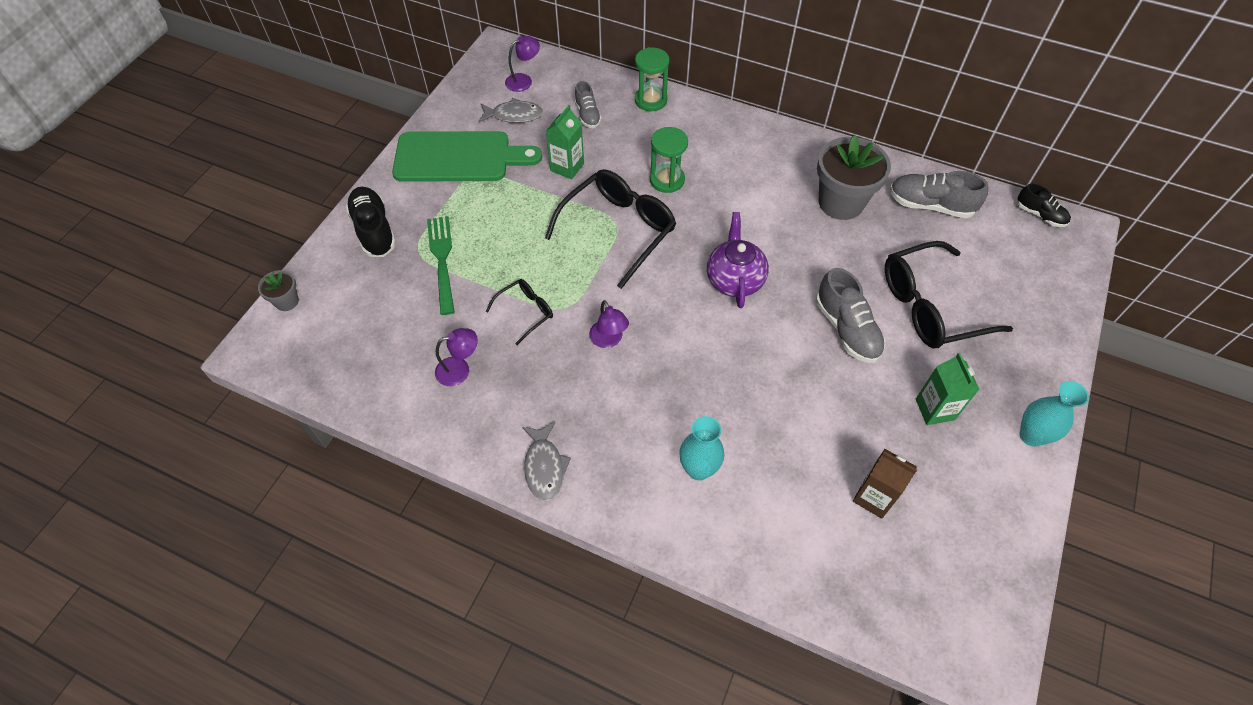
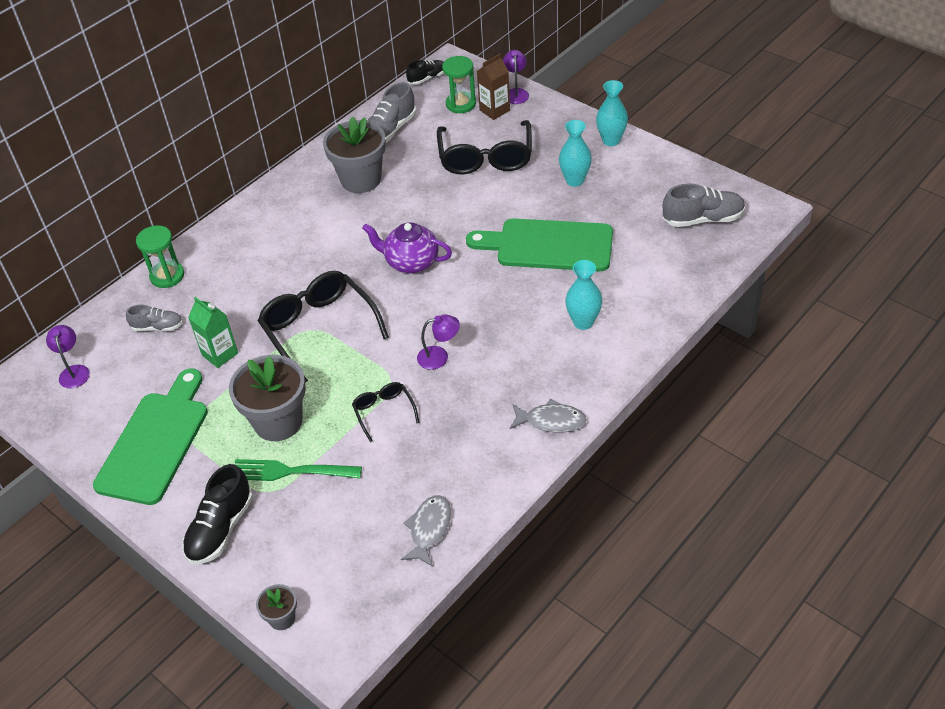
camera: 70 degrees left, 10 degrees down
(374, 230) = (220, 528): black shoe -> black shoe turned 60 degrees counterclockwise
(460, 369) = (429, 471): purple lamp -> purple lamp (516, 93)
(497, 233) = (278, 422): none -> grey flower pot
(514, 115) = (121, 387): grey fish -> grey fish (429, 529)
(667, 180) = (276, 284): green hourglass -> green hourglass (461, 104)
(810, 405) = (548, 245): none -> green cutting board
(846, 329) = (487, 208): grey shoe -> grey shoe (703, 219)
(873, 497) = (635, 230): brown carton -> brown carton (494, 110)
(935, 409) = (575, 180): green carton -> turquoise vase

